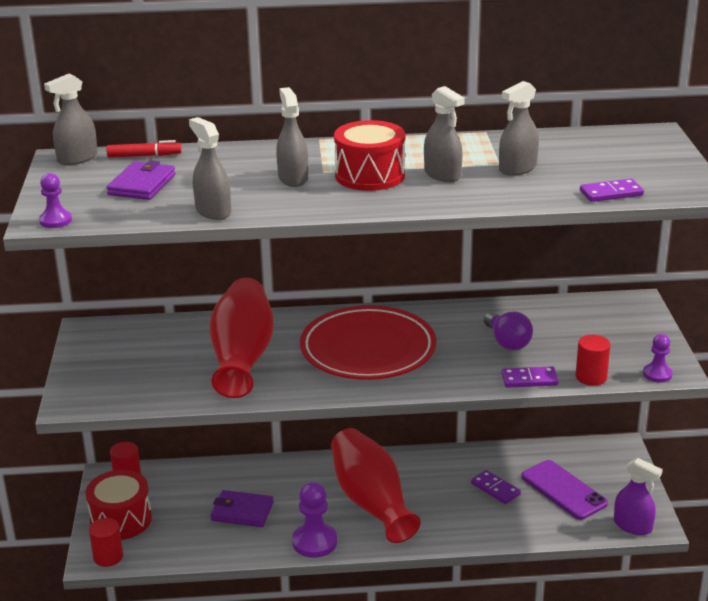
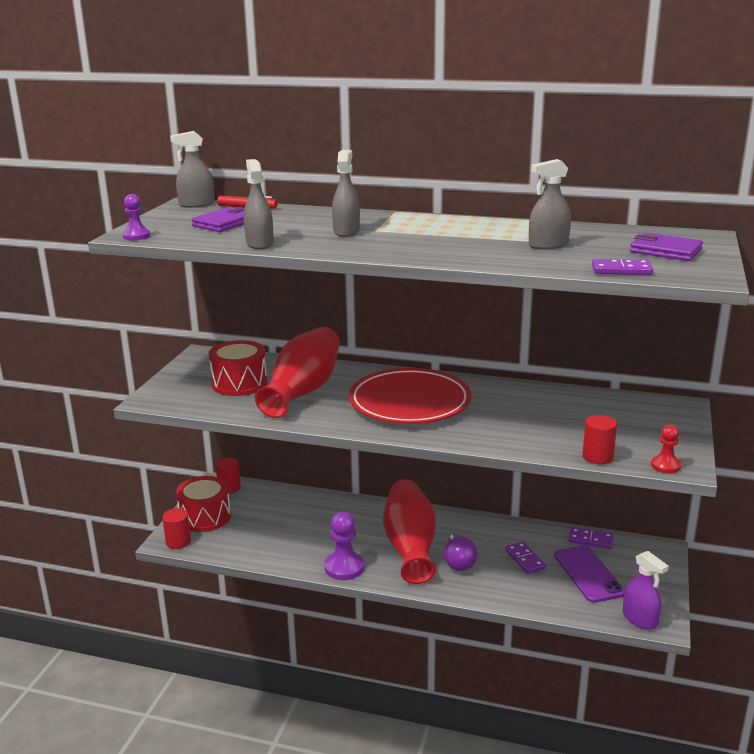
camera: 20 degrees right, 5 degrees down
(242, 512) = (300, 531): purple wallet -> purple wallet (665, 251)
(370, 175) = (412, 236): red drum -> red drum (239, 383)
(442, 174) = (475, 242): grey spray bottle -> none
(507, 342) = (536, 417): purple light bulb -> purple light bulb (459, 562)
(529, 379) = (537, 448): purple domino -> purple domino (590, 540)
(657, 374) = (665, 466): purple pawn -> red pawn

